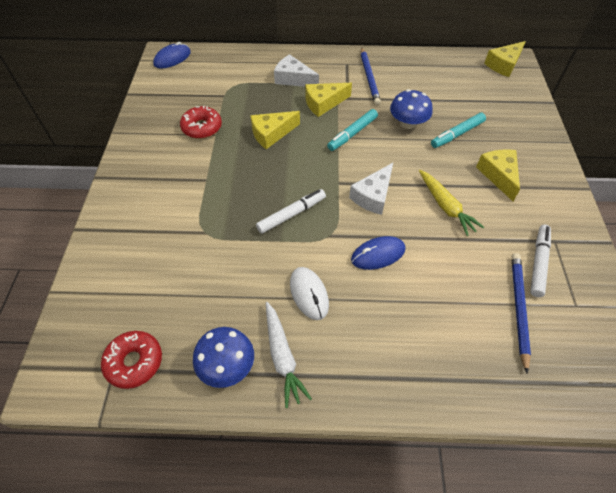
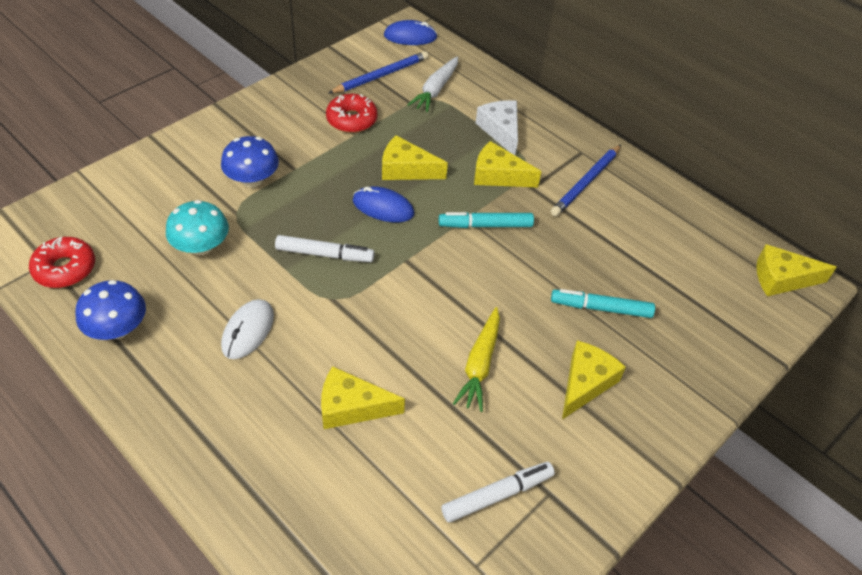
camera: 40 degrees right, 5 degrees down
(211, 270) = (201, 246): none -> turquoise mushroom
(282, 356) = (163, 359): white carrot -> white carrot (435, 90)
(373, 196) = (421, 297): white cheese -> none
(378, 254) = (351, 350): blue mouse -> blue mouse (383, 207)
(408, 123) = (560, 257): blue mushroom -> blue mushroom (252, 180)
(419, 284) = (351, 407): none -> yellow cheese
(518, 309) = (412, 512): blue pencil -> blue pencil (380, 75)

